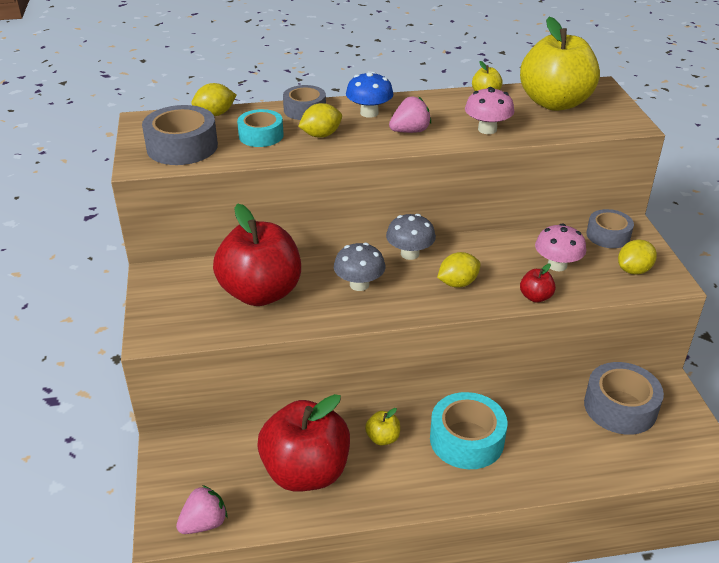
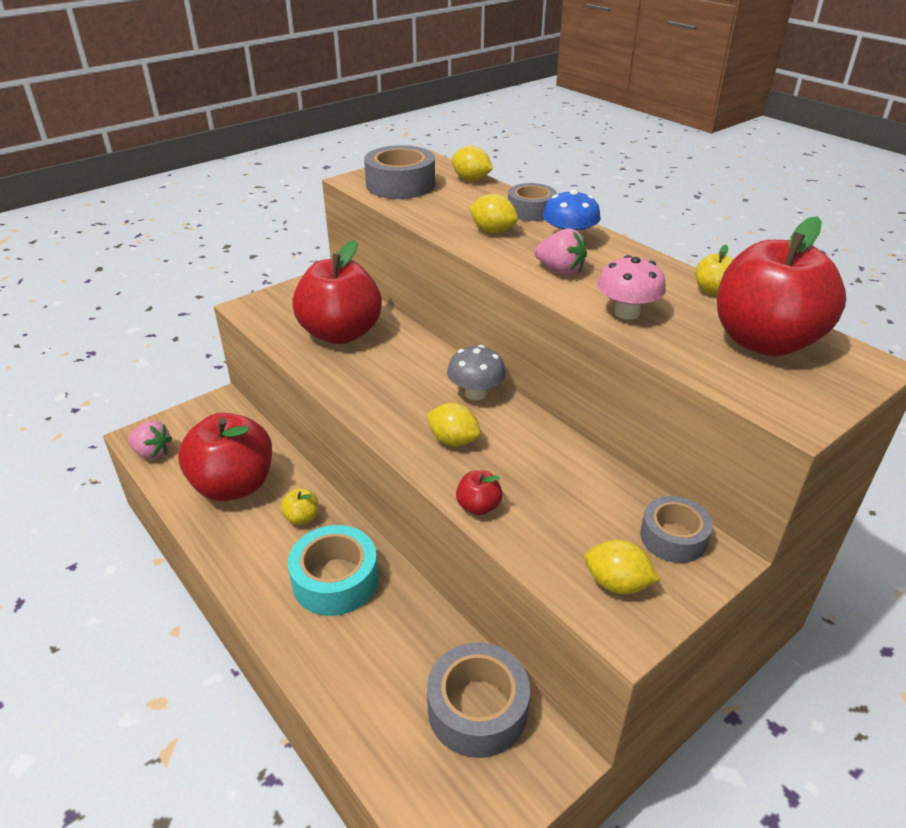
camera: 60 degrees right, 0 degrees up
(261, 135) = (458, 207): turquoise tape -> none
(359, 284) = (397, 380): grey mushroom -> none
(555, 103) = (764, 341): yellow apple -> red apple
(557, 265) = (559, 507): pink mushroom -> none

